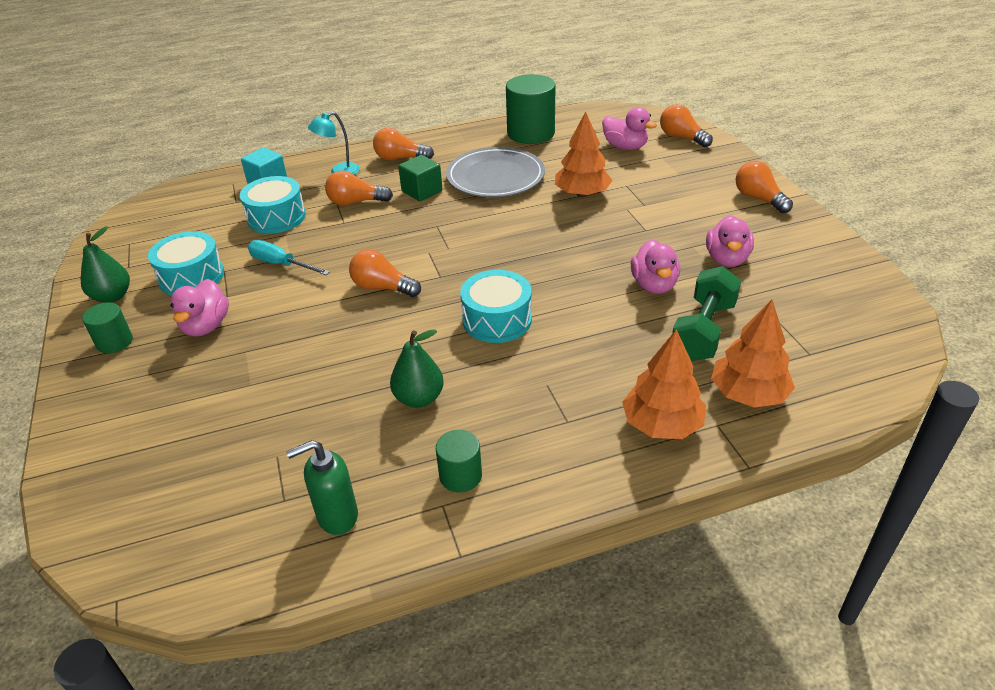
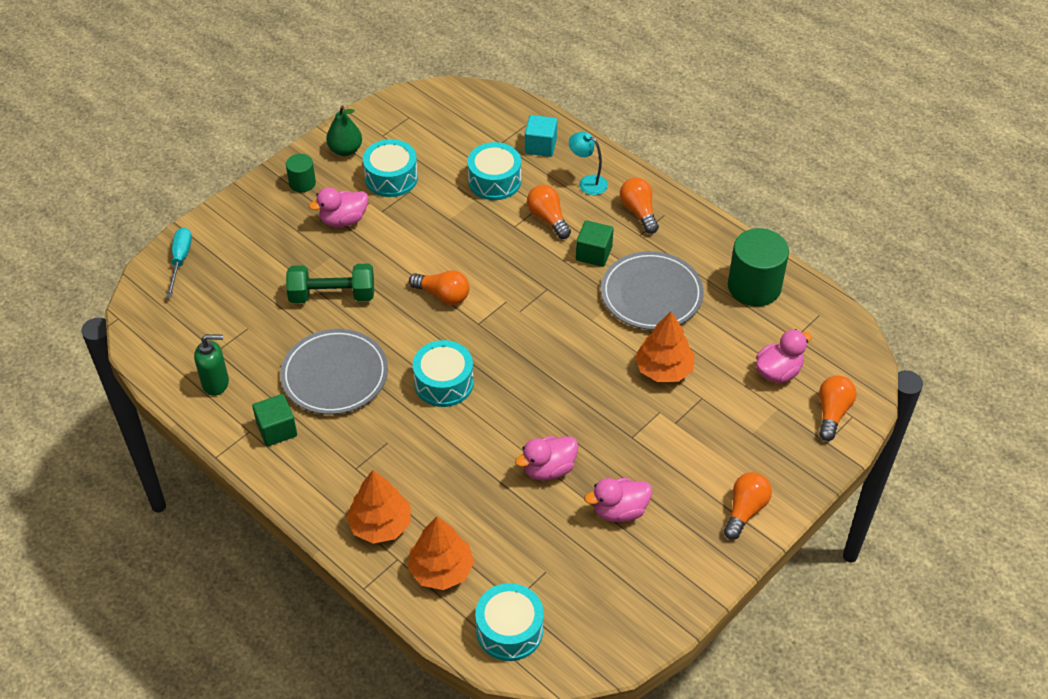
camera: 60 degrees right, 10 degrees up
(281, 264) = (436, 219): turquoise screwdriver -> turquoise screwdriver (180, 260)
(337, 516) = (216, 383): green soap dispenser -> green soap dispenser turned 135 degrees clockwise
(382, 287) = (443, 295): orange light bulb -> orange light bulb turned 120 degrees clockwise
(419, 398) = (335, 375): green pear -> grey plate
(460, 476) = (277, 429): green cylinder -> green cube
(625, 147) = (778, 372): pink duck -> pink duck turned 135 degrees counterclockwise
(703, 331) = (504, 521): green dumbbell -> green dumbbell (332, 295)
(847, 367) = (509, 630): none -> turquoise drum

